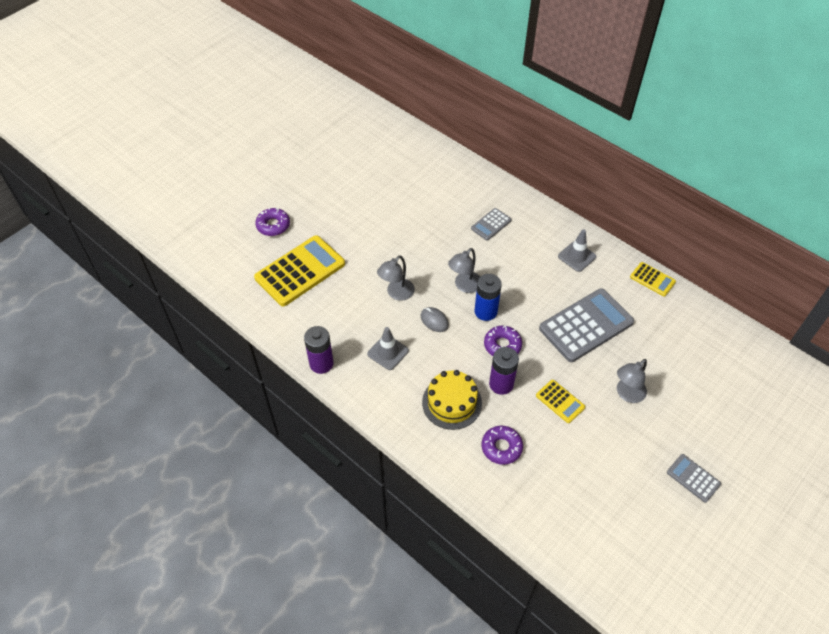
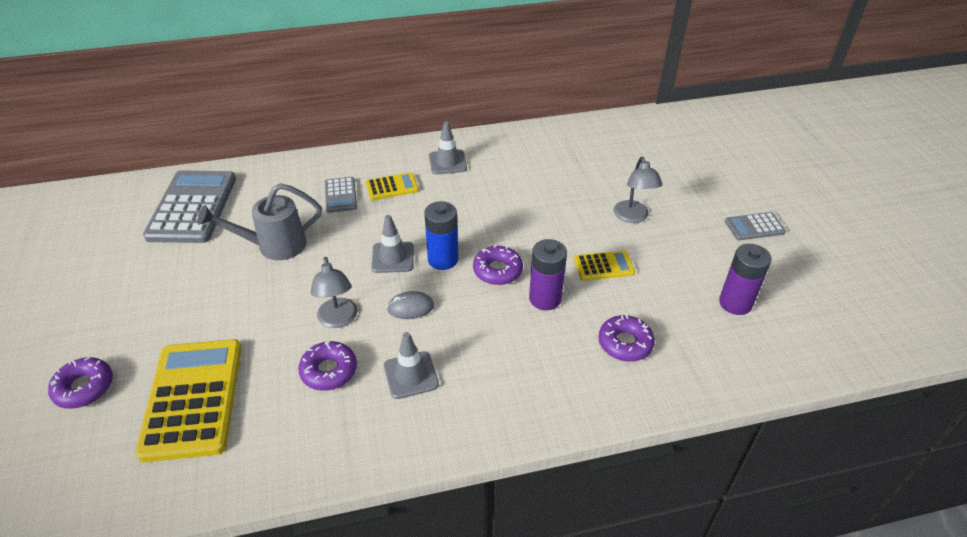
camera: 55 degrees left, 10 degrees down
(321, 363) = (359, 457): purple battery -> purple battery (735, 303)
(360, 314) = (329, 371): none -> purple donut
(422, 225) = (274, 246): none -> grey watering can
(452, 402) = (533, 354): yellow cake -> none
(464, 286) = (393, 257): grey lamp -> grey traffic cone
(586, 325) = (531, 200): grey calculator -> grey calculator (192, 207)
(652, 279) = (523, 134): yellow calculator -> yellow calculator (392, 187)

